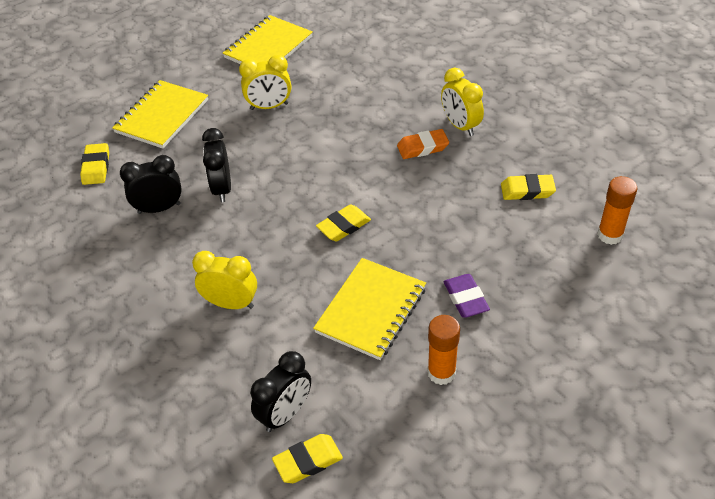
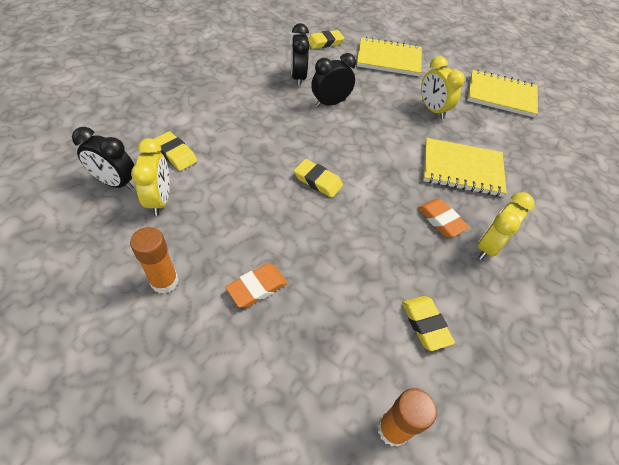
camera: 65 degrees right, 5 degrees up
(159, 208) = (298, 77): black clock -> black clock turned 150 degrees counterclockwise
(231, 303) = (218, 132): yellow clock -> yellow clock (160, 200)
(308, 461) = (71, 205): yellow eraser -> yellow eraser (175, 154)
(371, 310) = (228, 217): yellow notebook -> yellow notebook (462, 169)
(465, 298) = (257, 287): purple eraser -> orange eraser

